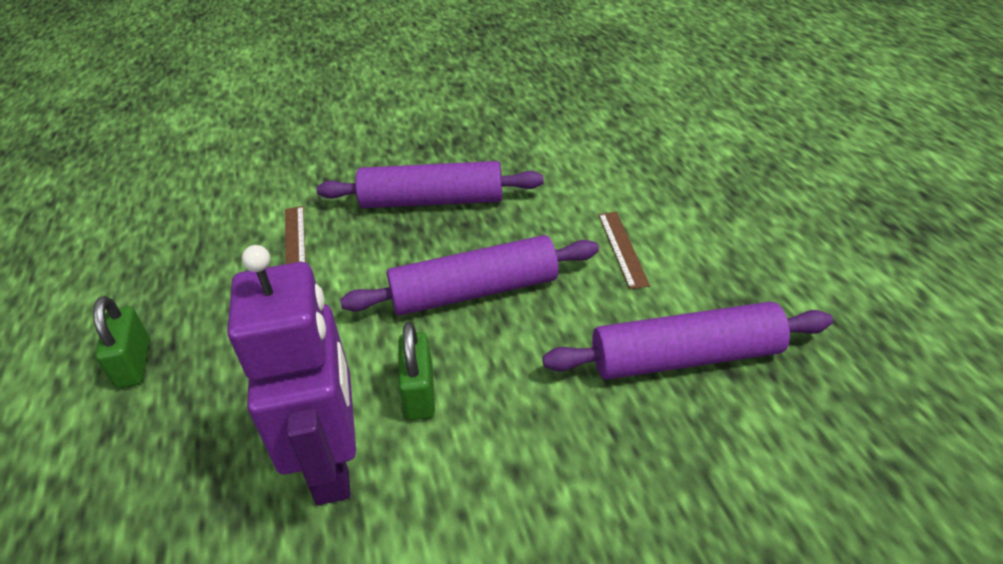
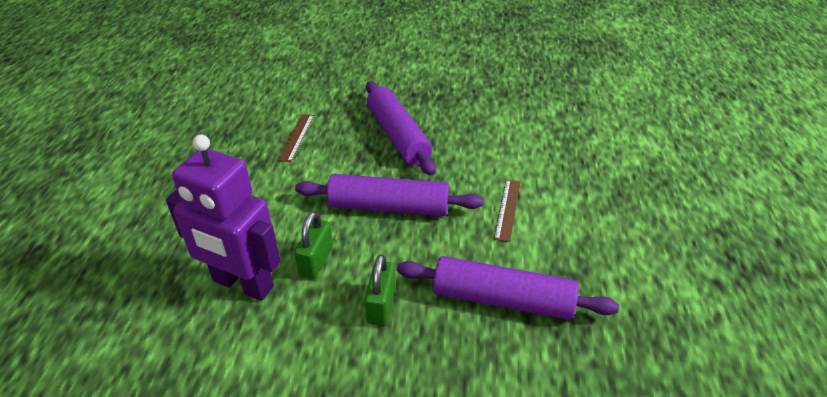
camera: 20 degrees right, 0 degrees up
(134, 363) = (167, 186): green padlock -> green padlock (381, 305)
(333, 462) = (242, 284): purple robot -> purple robot turned 105 degrees clockwise
(432, 201) = (398, 136): purple rolling pin -> purple rolling pin turned 45 degrees clockwise

